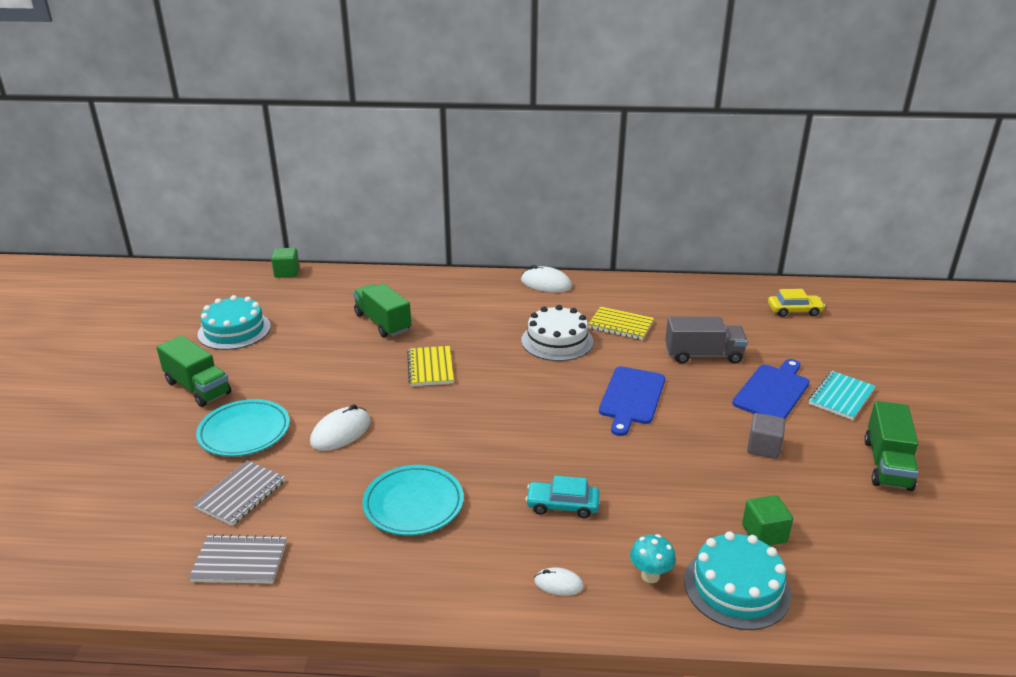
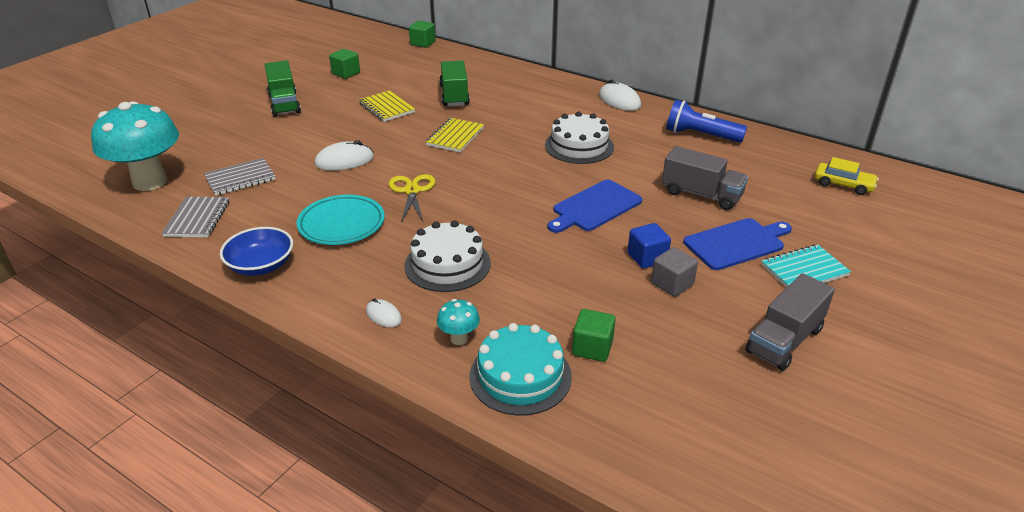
camera: 30 degrees right, 5 degrees up
(126, 539) = (150, 182): none -> turquoise mushroom
(234, 330) = (346, 73): turquoise cake -> green cube
(240, 561) = (197, 219): grey notebook -> grey notebook turned 60 degrees clockwise
(244, 432) = (283, 141): turquoise plate -> none
(375, 585) = (261, 265): none -> blue bowl
(448, 441) = (412, 191): none -> yellow scissors
(562, 505) = (447, 264): turquoise car -> white cake
(620, 325) = (650, 149): yellow notebook -> yellow notebook (386, 108)
(647, 298) = (700, 135): none -> blue flashlight
(721, 431) = (647, 258): none -> blue cube
(887, 464) = (784, 340): green truck -> grey truck

